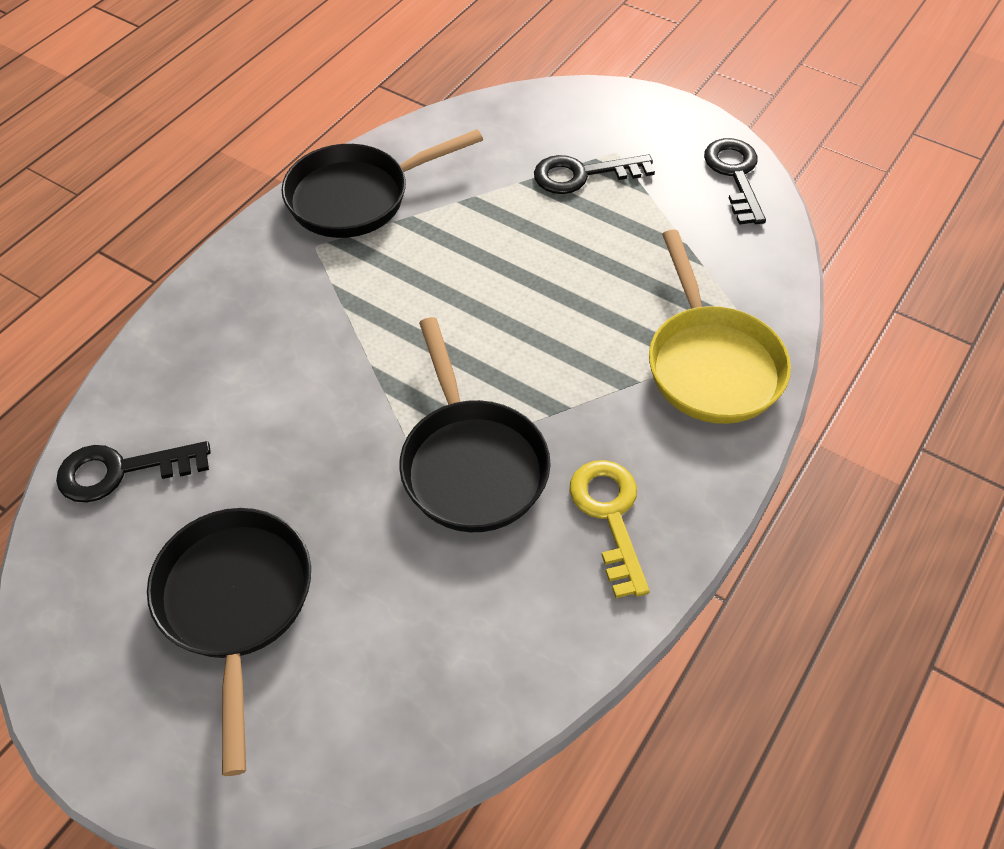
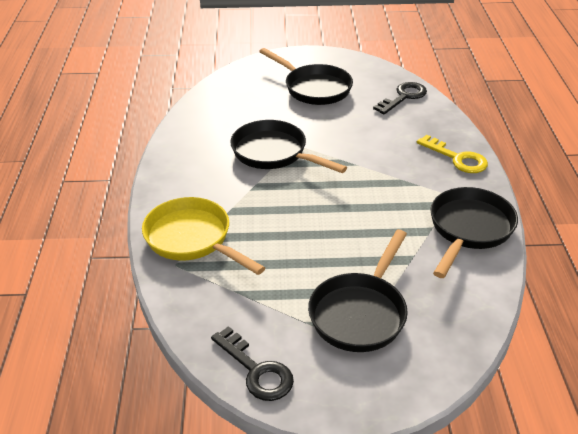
camera: 145 degrees right, 15 degrees down
(582, 174) = (360, 313): black key -> black pan
(610, 515) = (198, 162): yellow key -> yellow key (457, 158)

